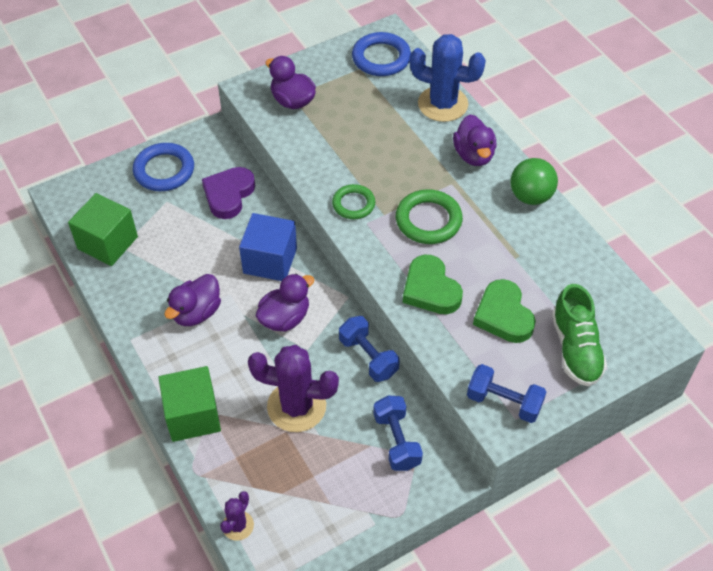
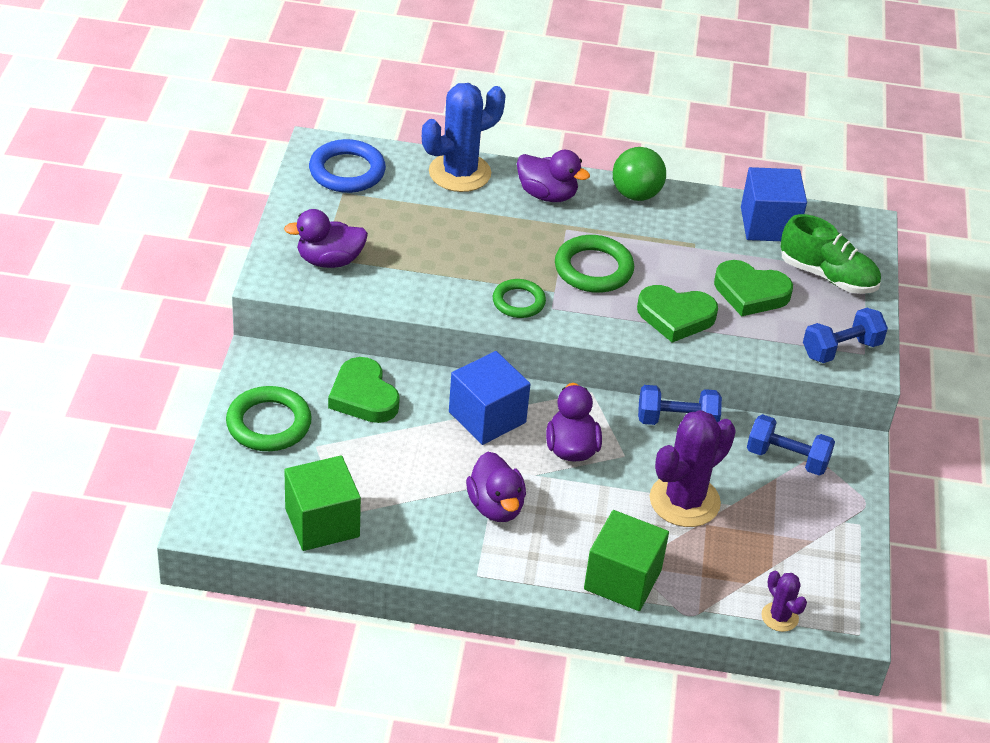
camera: 55 degrees left, 10 degrees down
(164, 170) = (269, 424): blue ring -> green ring
(228, 195) = (363, 396): purple heart -> green heart
(590, 283) = (768, 224): none -> blue cube

